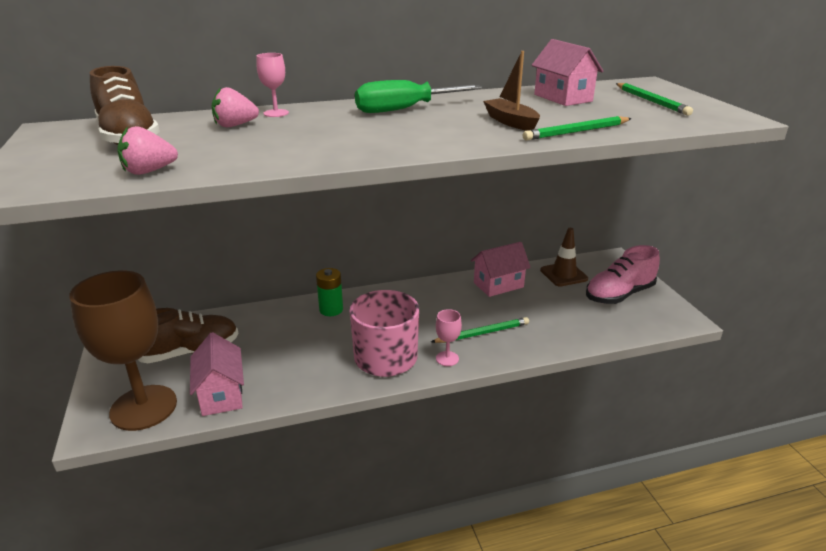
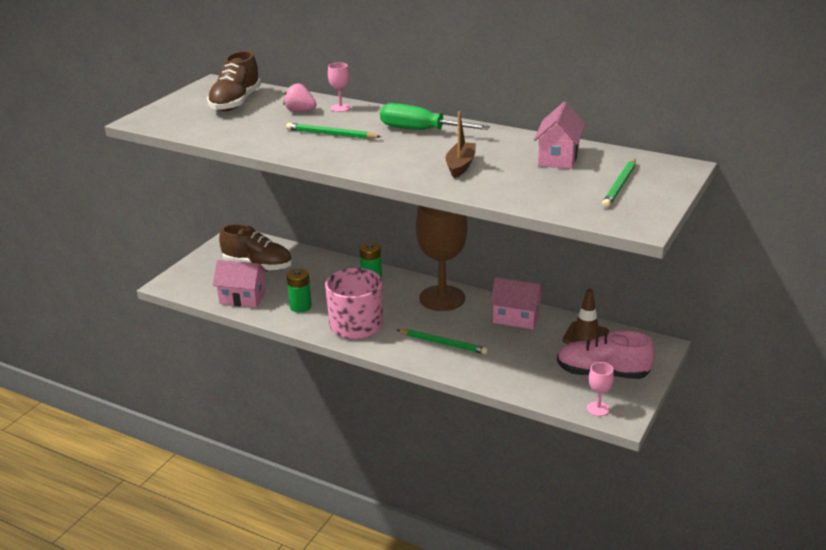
camera: 45 degrees right, 0 degrees up
(143, 407) = (200, 285): brown goblet -> brown goblet (442, 298)
(149, 171) = (205, 131): pink strawberry -> none
(221, 394) = (242, 298): pink house -> pink house turned 75 degrees clockwise
(301, 369) = (300, 306): none -> green battery
(447, 358) = (392, 346): pink goblet -> pink goblet (598, 409)
(577, 132) = (481, 189): green pencil -> green pencil (331, 134)

